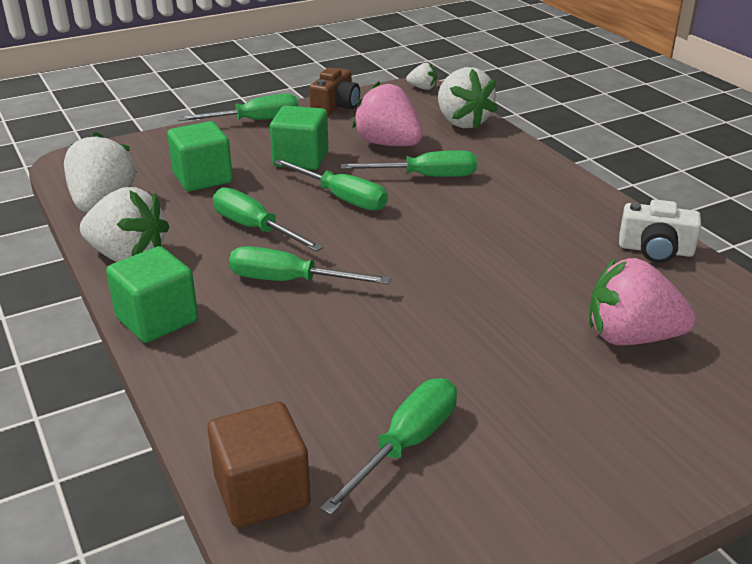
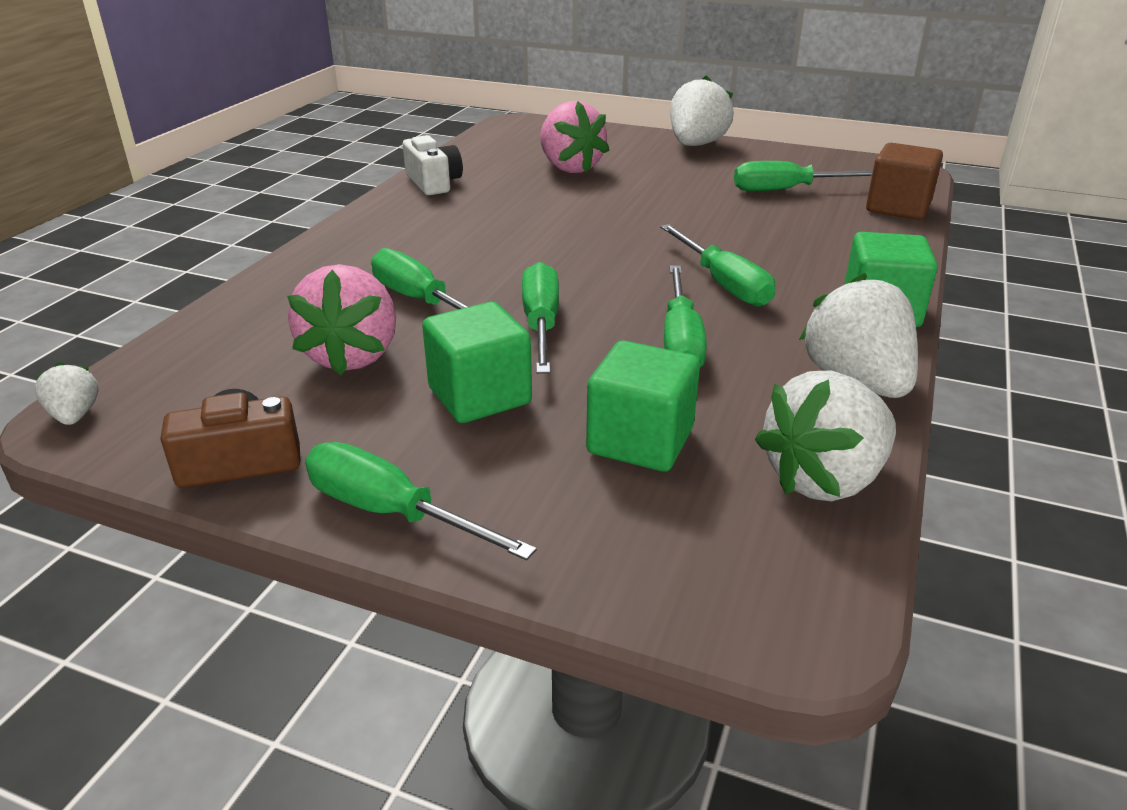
camera: 130 degrees left, 0 degrees up
(462, 122) = (215, 334): white strawberry -> white strawberry (696, 145)

